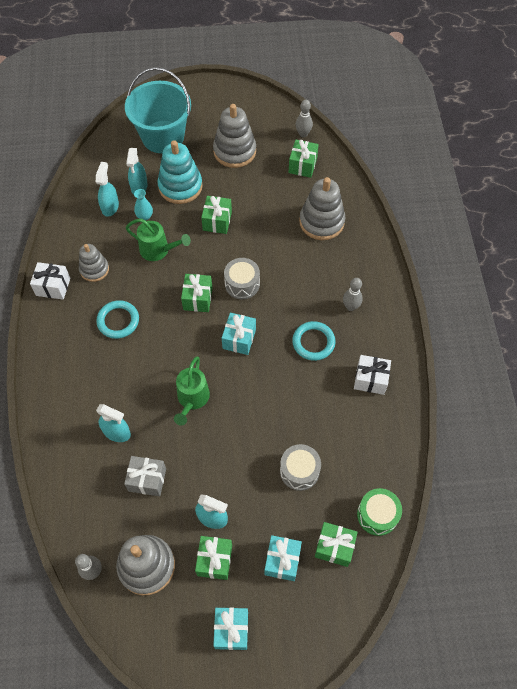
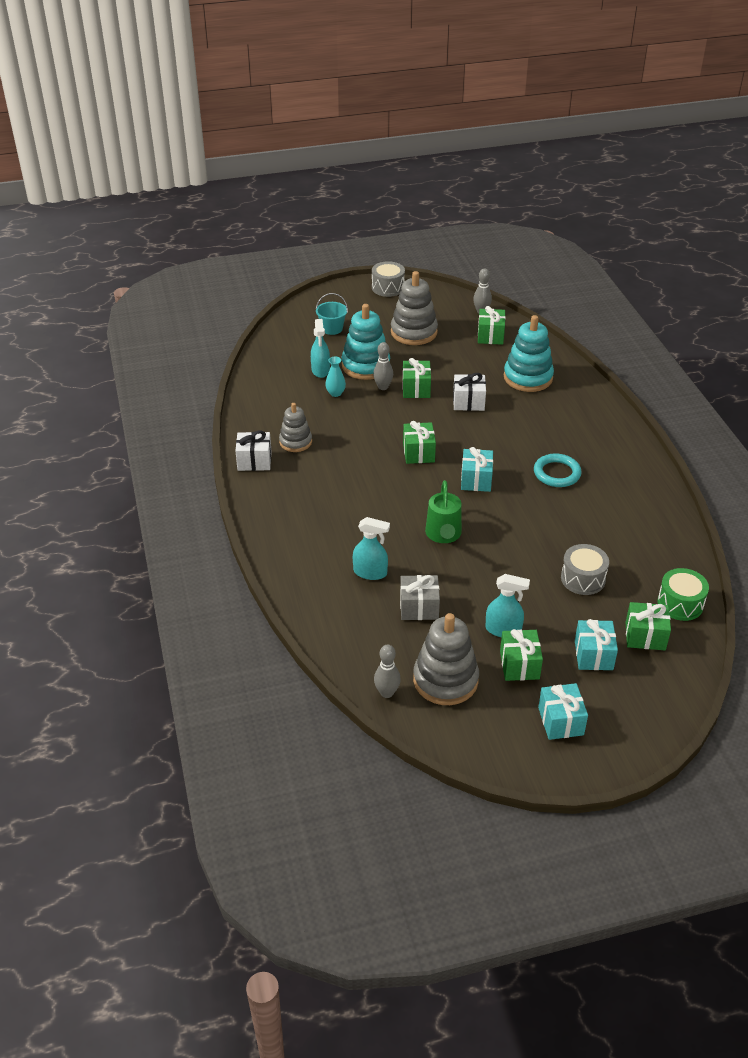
camera: 10 degrees left, 20 degrees down
(110, 207) = (294, 389): turquoise spray bottle -> none
(118, 321) = (337, 481): turquoise ring -> none
(159, 250) = (361, 419): green watering can -> none
(163, 137) = (332, 328): turquoise bucket -> turquoise bucket, size x0.45
(242, 284) = (462, 435): grey drum -> grey drum (388, 287)
(321, 222) = (528, 377): grey stacking toy -> turquoise stacking toy
(350, 307) = (585, 440): grey bowling pin -> grey bowling pin (383, 387)
(370, 379) = (629, 496): white gift -> white gift (468, 402)

